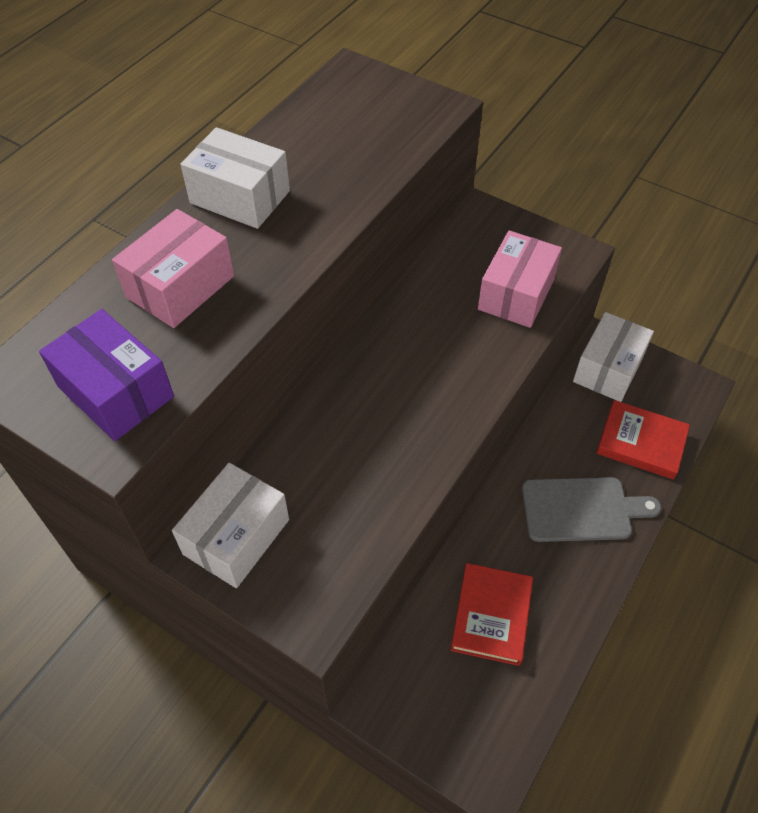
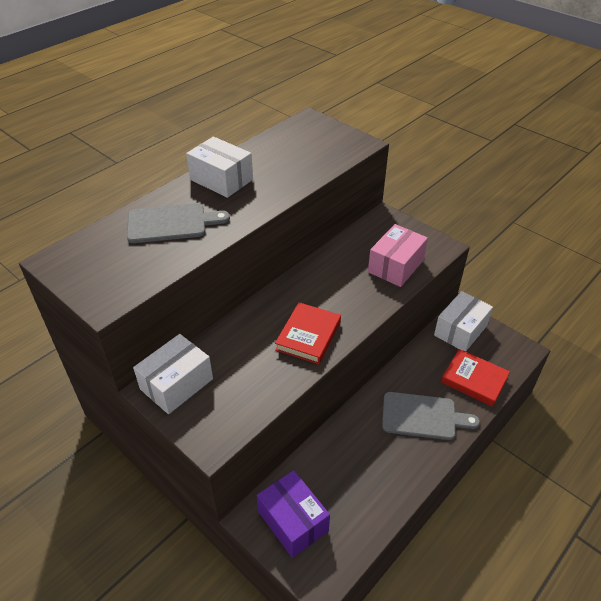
camera: 10 degrees right, 10 degrees down
(116, 391) = (115, 275): purple box -> purple box (293, 521)
(180, 286) = (171, 223): pink box -> grey cutting board
(491, 616) = (344, 475): red book -> red book (308, 336)

